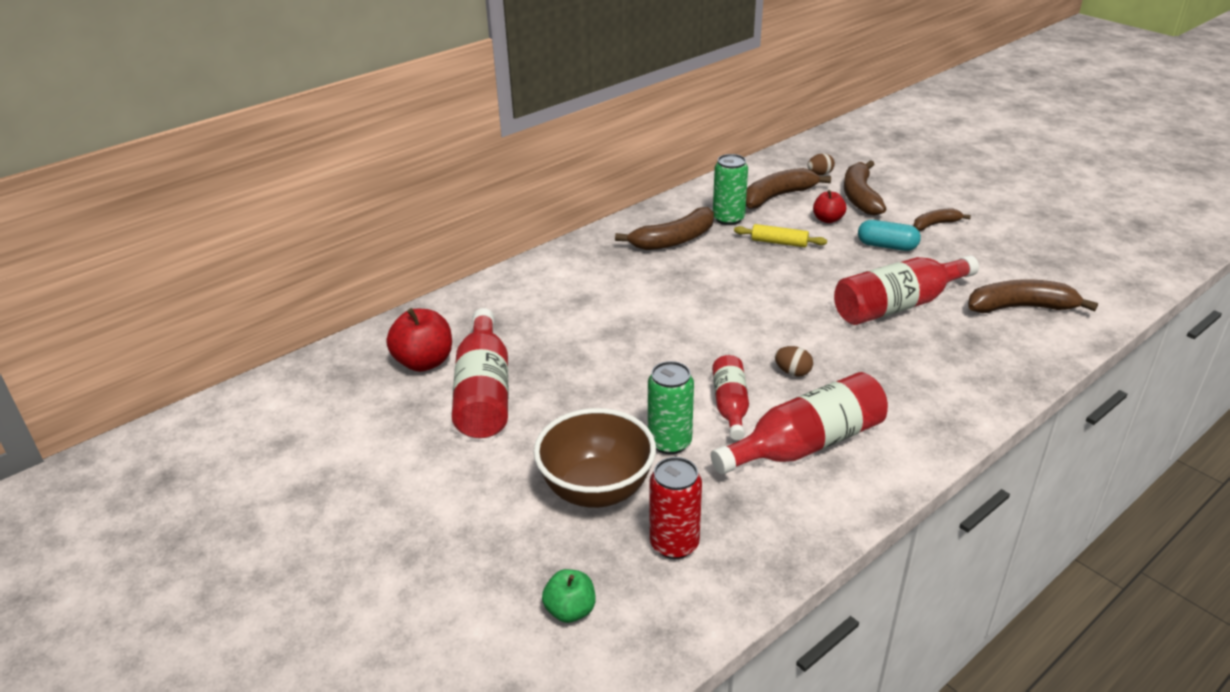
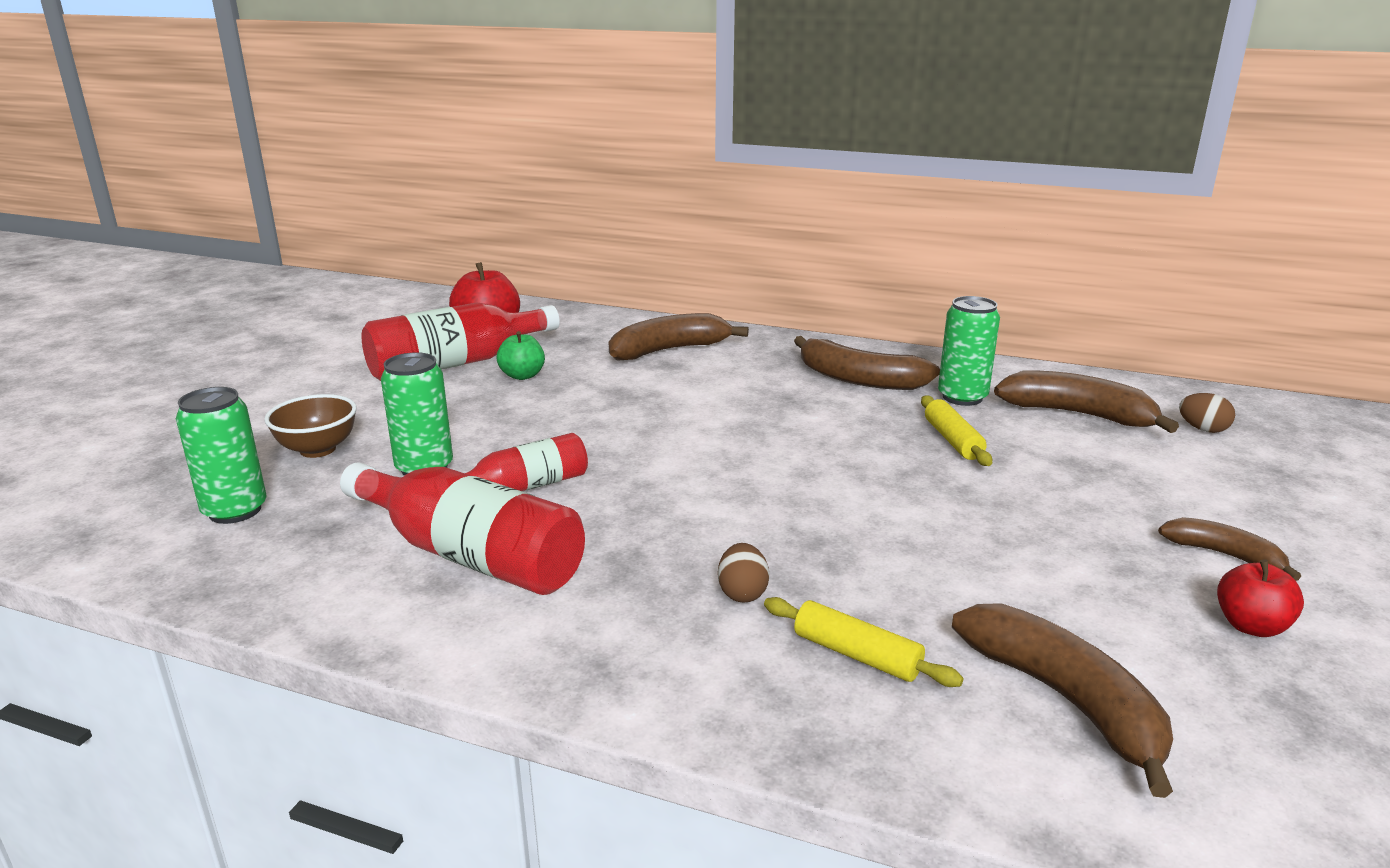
camera: 60 degrees right, 10 degrees down
(570, 610) = (117, 481): green apple -> green apple (522, 375)
(596, 490) = (318, 449): brown bowl -> brown bowl, size x0.61
(674, 544) = (235, 511): red can -> green can
(792, 372) = (633, 513): brown egg -> brown egg (742, 593)
(828, 219) = (1075, 461): red apple -> red apple (1251, 626)
(860, 197) = (1193, 472): brown banana -> brown banana (669, 350)
(887, 246) = (1074, 522): turquoise capsule -> none
(898, 305) = (903, 564): red bottle -> none
(967, 346) = (856, 655): none -> yellow rolling pin

